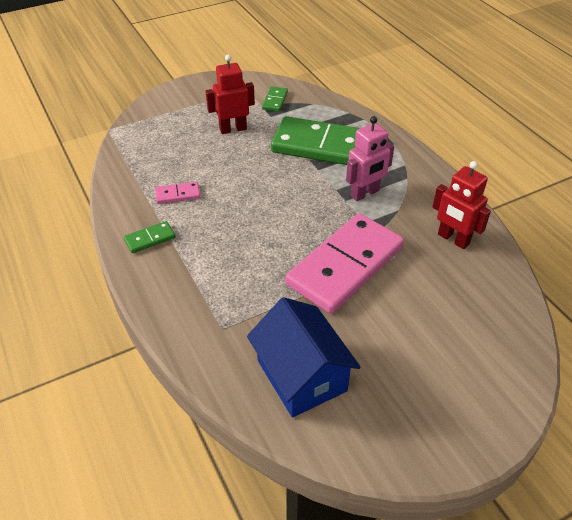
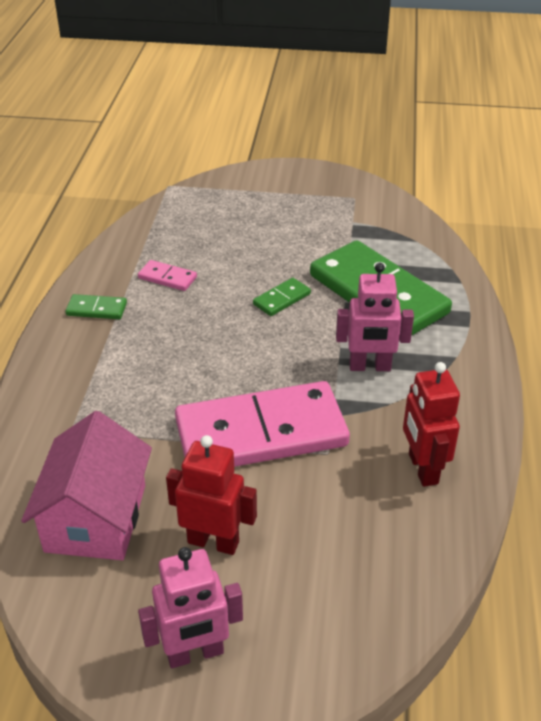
camera: 35 degrees right, 5 degrees down
(233, 129) = (294, 234): red robot -> red robot (213, 542)
(275, 100) = (374, 221): green domino -> green domino (281, 299)
(301, 375) = (96, 518): blue house -> pink house
(446, 418) = (195, 653): none -> pink robot

